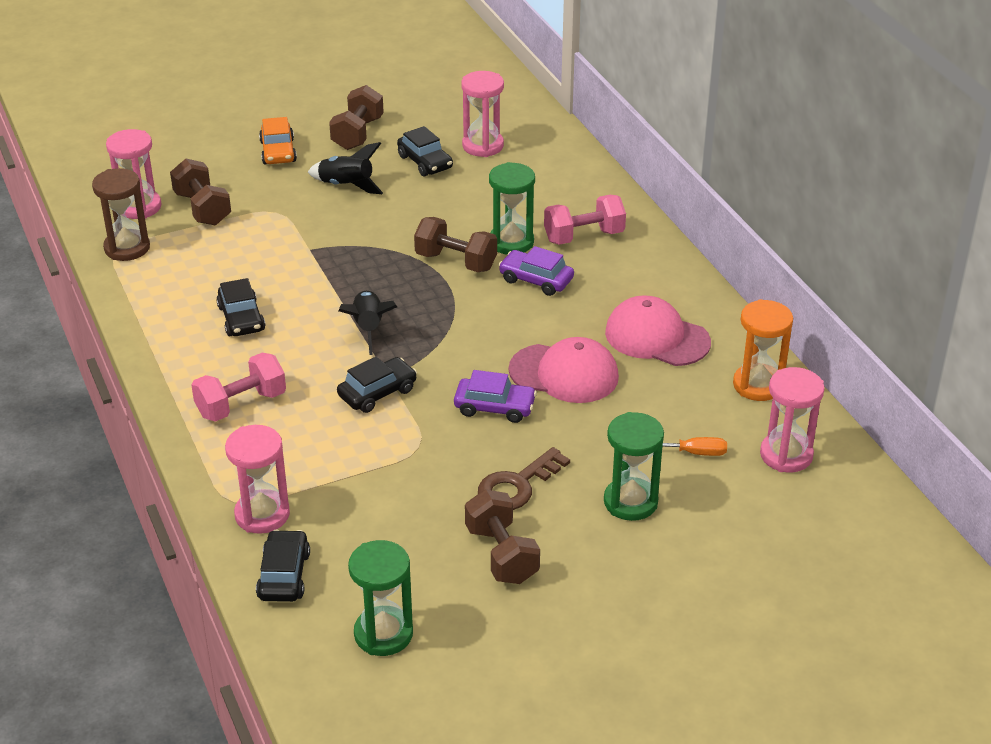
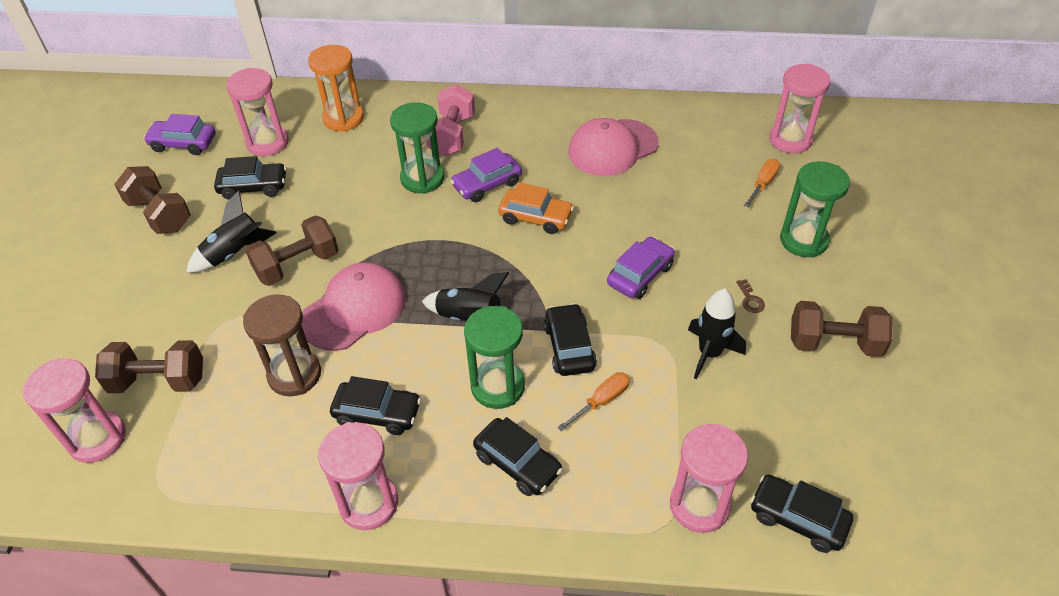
camera: 60 degrees left, 10 degrees up
(127, 248) = (163, 477): brown hourglass -> brown hourglass (294, 375)
(161, 346) = (369, 503): none -> pink hourglass
(241, 404) = (517, 463): pink dumbbell -> black car
(278, 151) = (124, 283): orange car -> orange car (535, 217)
(331, 429) = (601, 401): none -> orange screwdriver
(383, 634) = (907, 467): green hourglass -> green hourglass (498, 386)
(430, 477) = (709, 353): none -> black rocket
(444, 107) = (183, 143): none -> purple car
(456, 261) = (420, 223): brown dumbbell -> brown dumbbell (297, 265)
(517, 485) = (750, 299): brown key -> brown key, size x0.44
(564, 374) = (623, 216): pink cap -> pink cap (354, 309)
(758, 385) = (704, 121): orange hourglass -> orange hourglass (343, 118)

